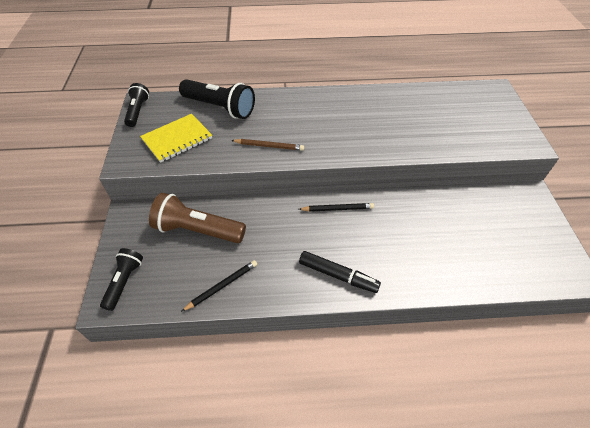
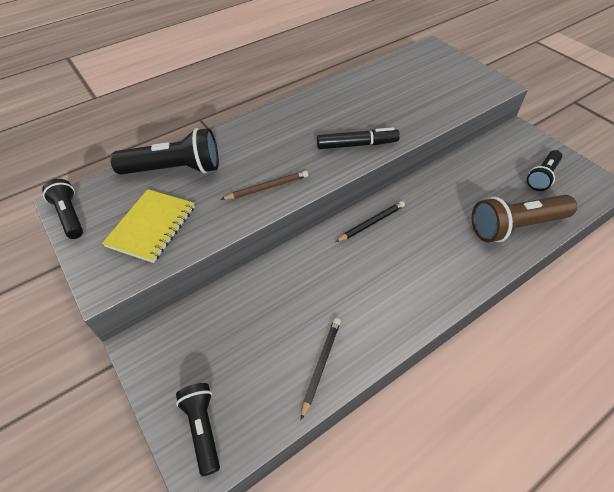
camera: 30 degrees left, 0 degrees up
(198, 230) = (244, 320): brown flashlight -> brown flashlight (515, 226)
(338, 275) = (425, 288): black marker -> black marker (357, 145)
(519, 241) = (542, 176): none -> black flashlight

